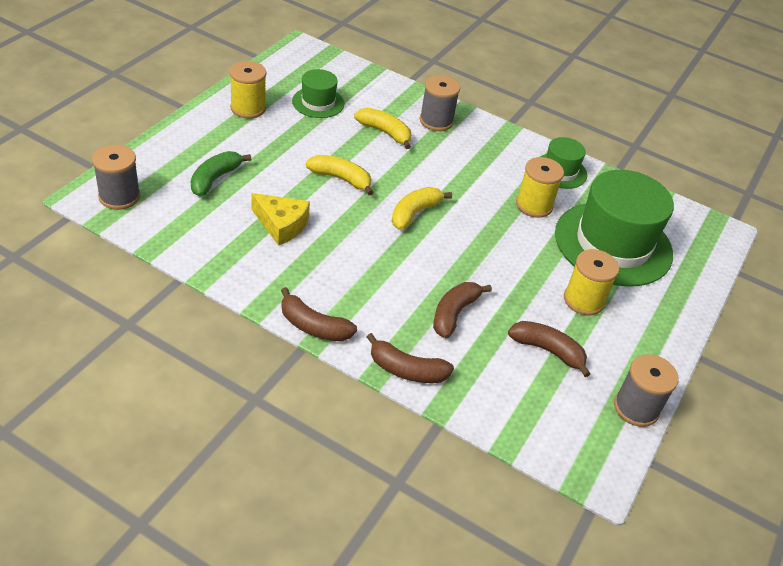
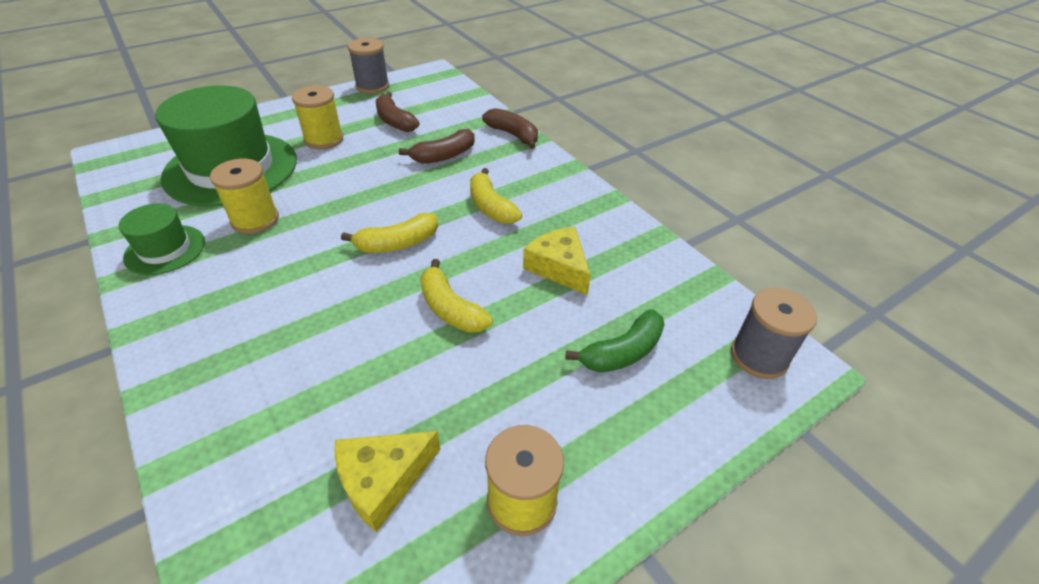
camera: 150 degrees left, 0 degrees up
(313, 326) = (571, 175): brown banana -> none
(318, 102) = (382, 480): green hat -> yellow cheese
(385, 133) = (325, 373): yellow banana -> yellow banana (491, 207)
(436, 121) = (223, 375): grey spool -> none

